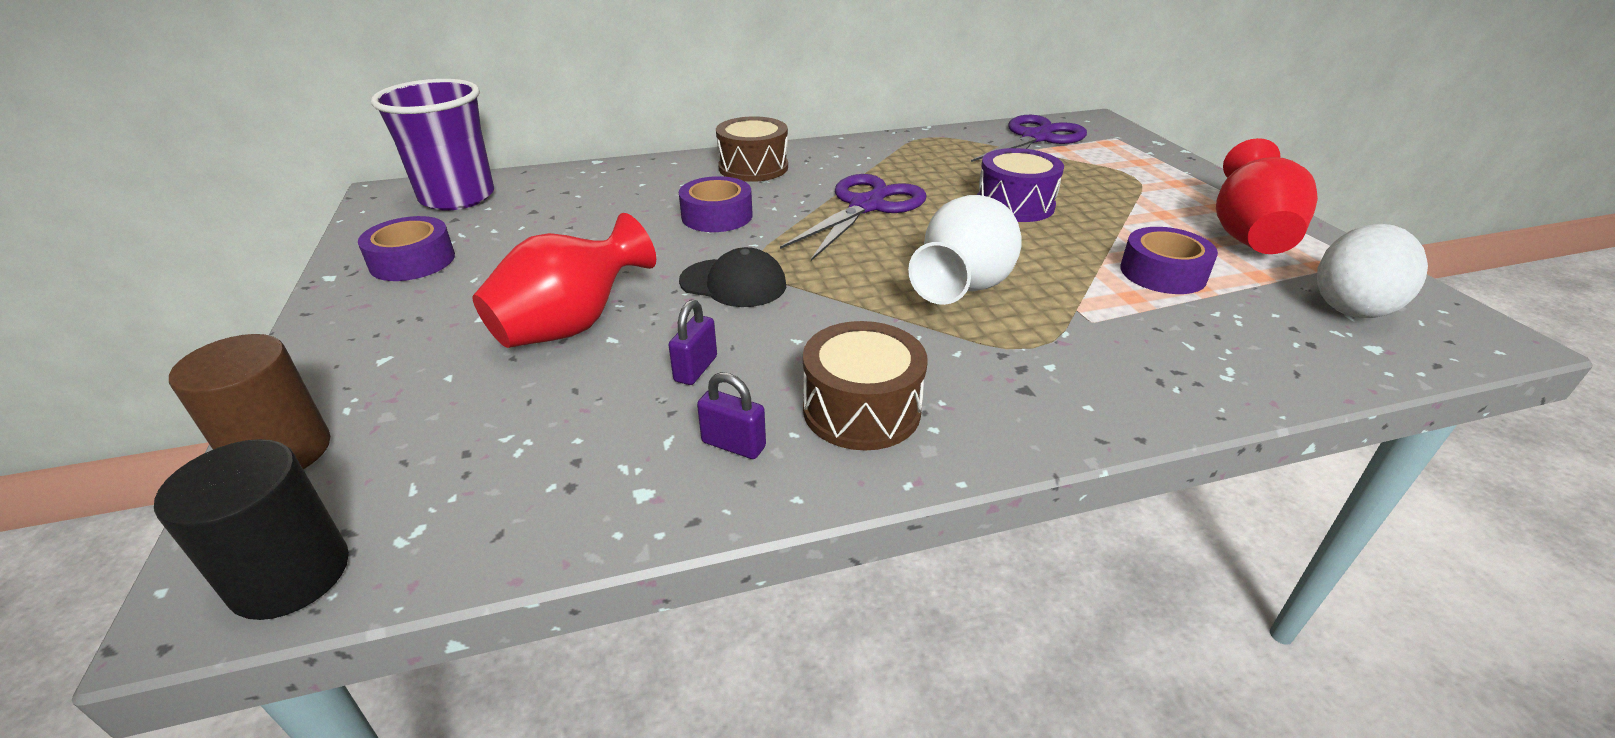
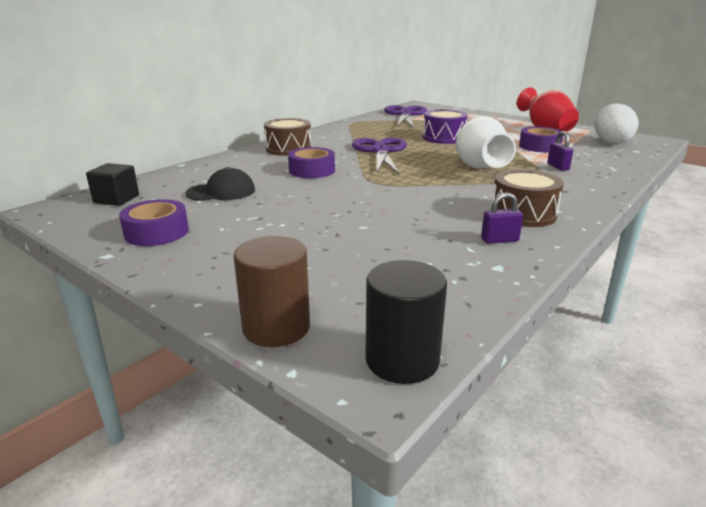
camera: 35 degrees left, 10 degrees down
(457, 197) = (116, 199): purple cup -> black cube
(571, 326) = (330, 228): red vase -> none
(696, 369) = (428, 223): purple padlock -> purple padlock (558, 167)
(733, 283) = (378, 191): black cap -> black cap (221, 192)

